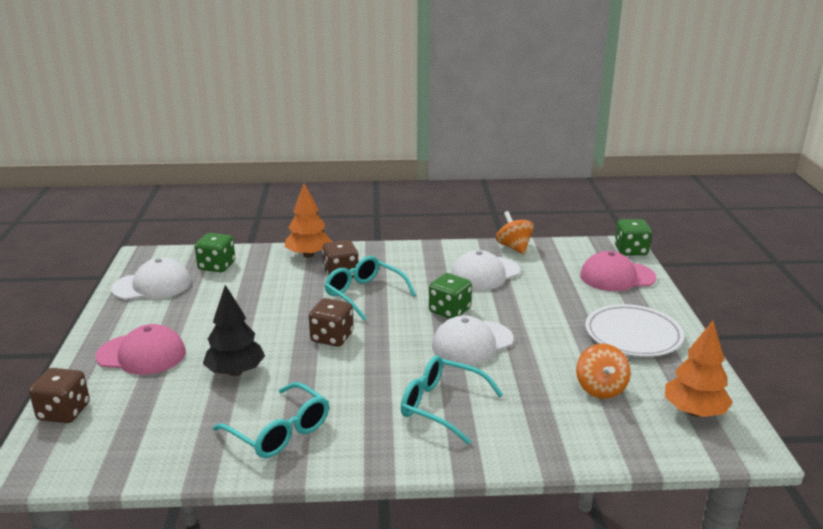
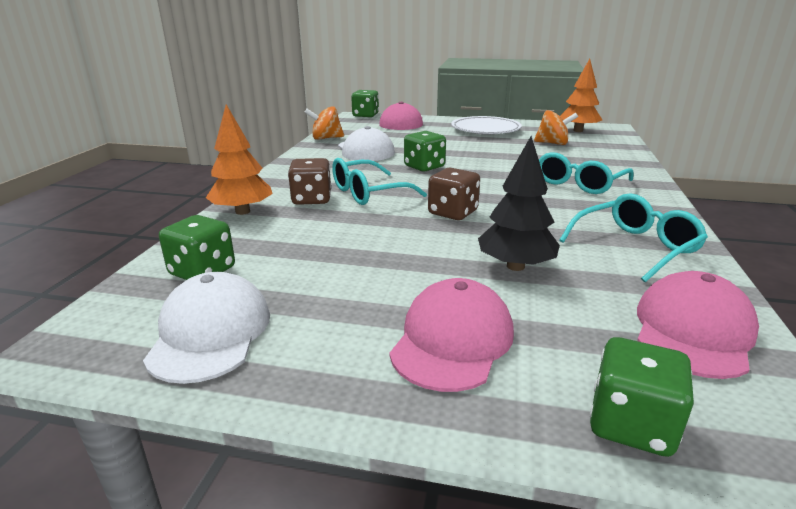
camera: 75 degrees left, 0 degrees up
(64, 412) = (631, 424): brown dice -> green dice
(147, 445) = (693, 331): none -> pink cap
(472, 343) = (482, 165): white cap -> none

